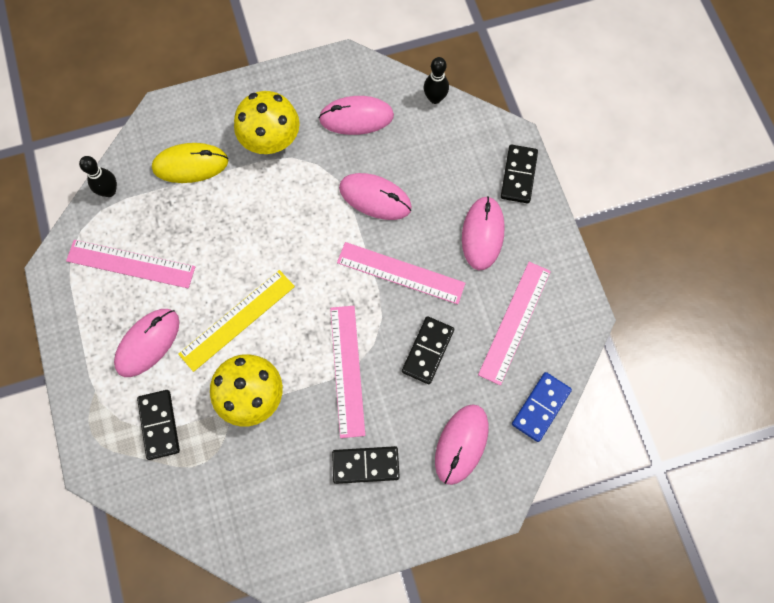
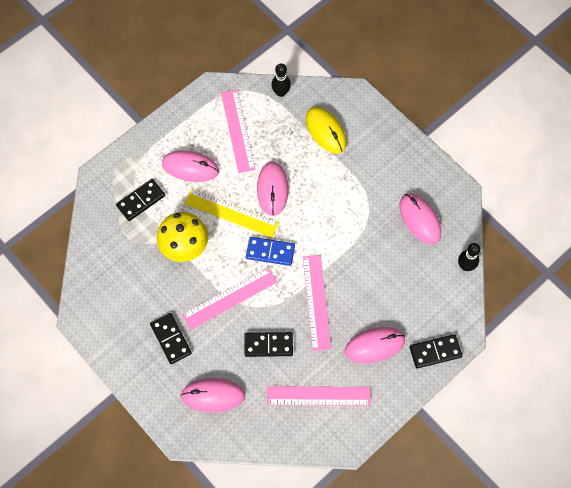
camera: 65 degrees right, 5 degrees down
(271, 140) = (371, 172): yellow mushroom -> none
(375, 198) = (364, 260): pink mouse -> pink mouse (272, 189)
(540, 407) = (264, 439): blue domino -> blue domino (270, 252)

